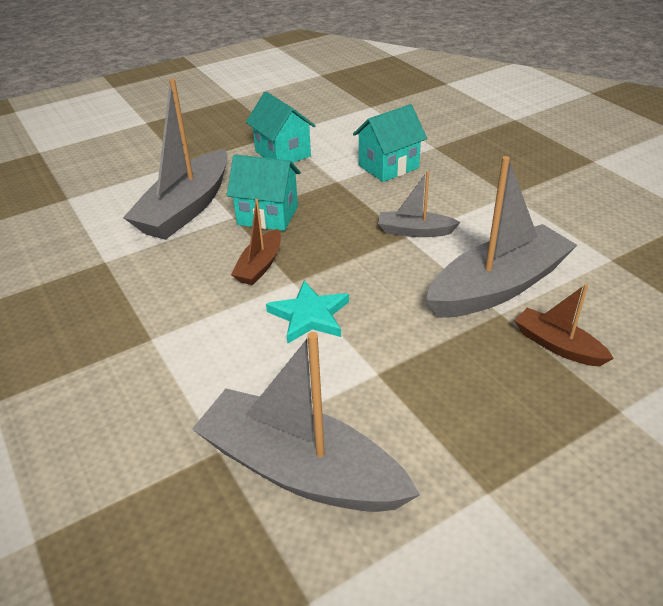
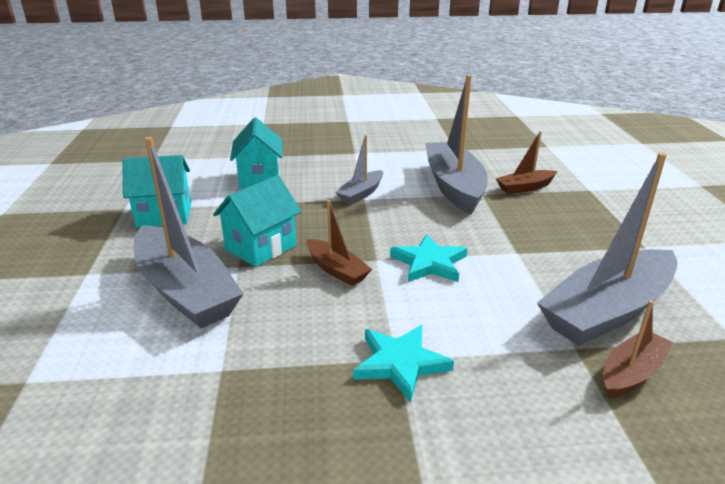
camera: 65 degrees left, 10 degrees down
(146, 342) = (400, 363): none -> turquoise star
(196, 502) = (632, 373): none -> brown boat

